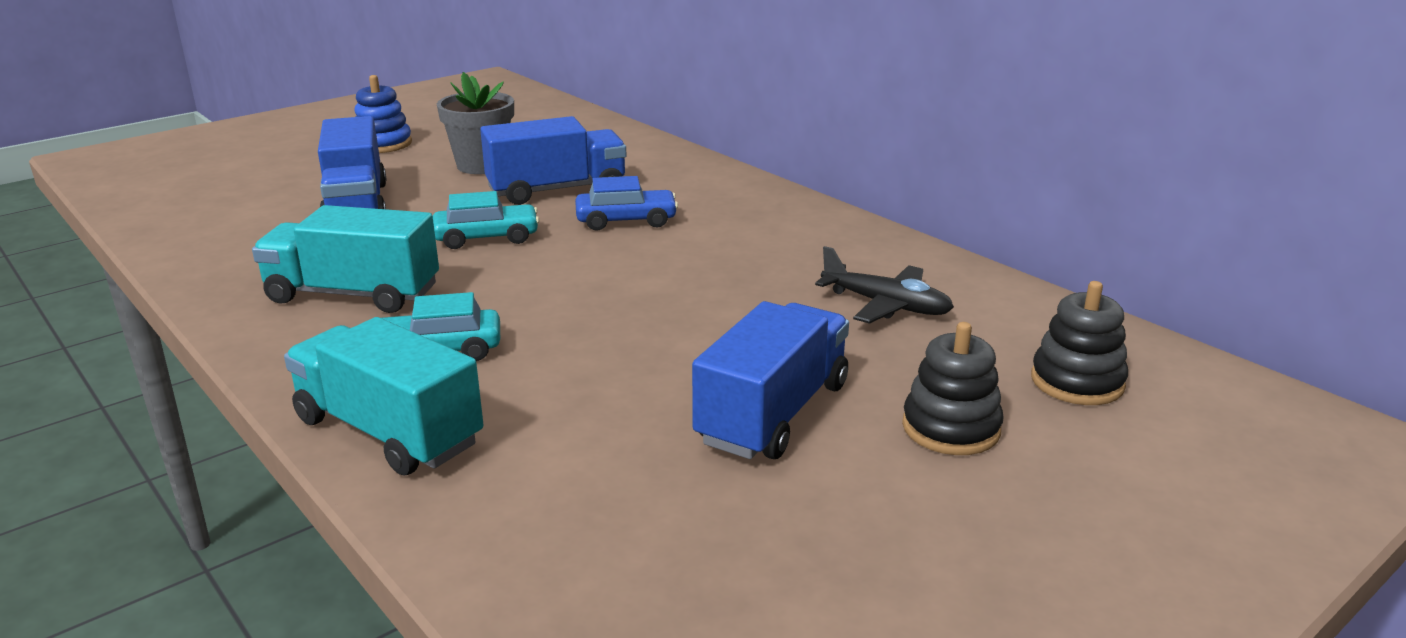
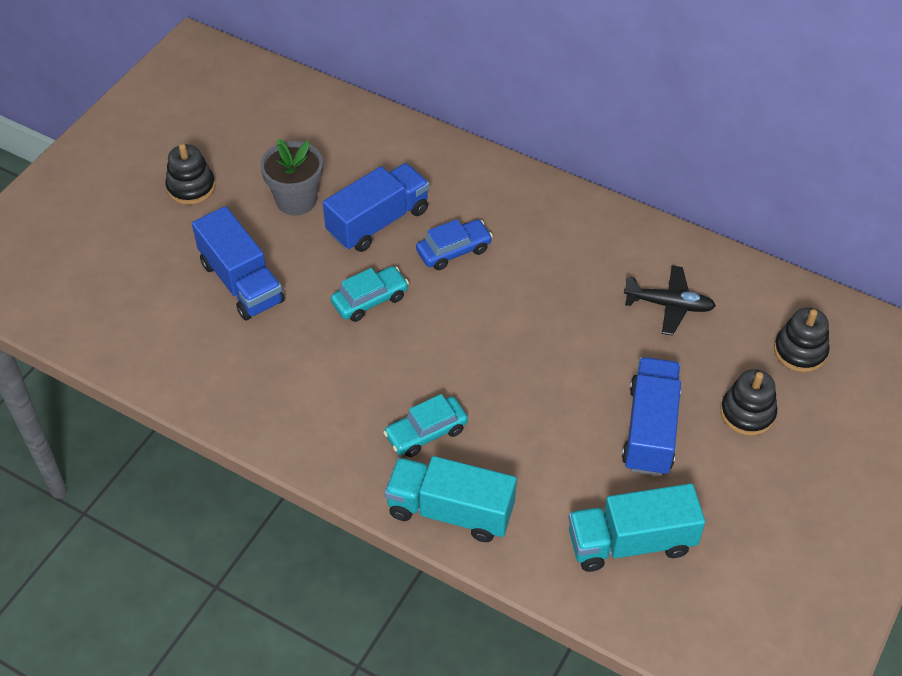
camera: 20 degrees left, 25 degrees up
(353, 294) = (328, 392): turquoise truck -> turquoise truck (631, 542)
(383, 144) = (191, 187): blue stacking toy -> black stacking toy

